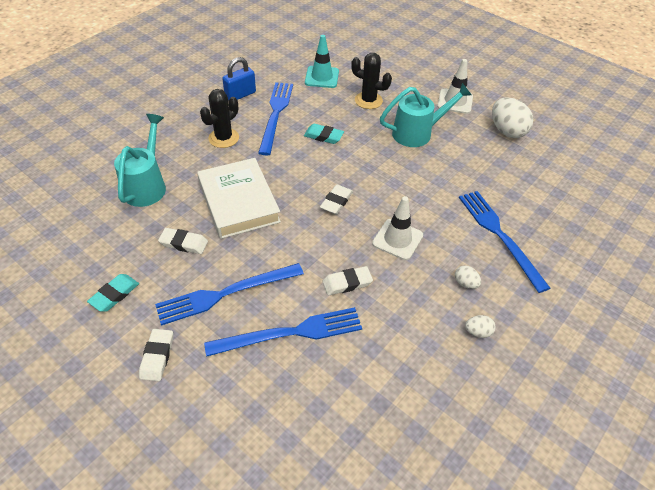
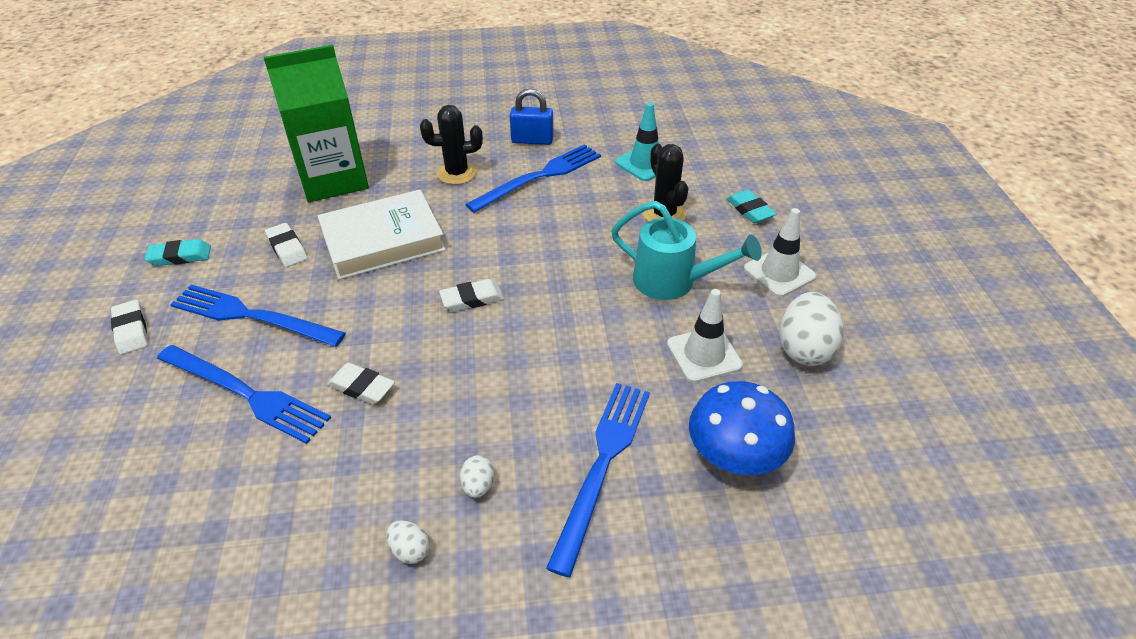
camera: 45 degrees right, 5 degrees down
(146, 185) = (333, 179): turquoise watering can -> green carton
(157, 356) = (131, 330): white eraser -> white eraser turned 75 degrees counterclockwise
(238, 202) = (383, 241): white book -> white book turned 45 degrees clockwise
(323, 136) = (557, 225): turquoise eraser -> turquoise eraser (750, 210)
(397, 239) = (476, 381): white traffic cone -> white traffic cone (704, 355)
(539, 194) = (734, 455): none -> blue mushroom

